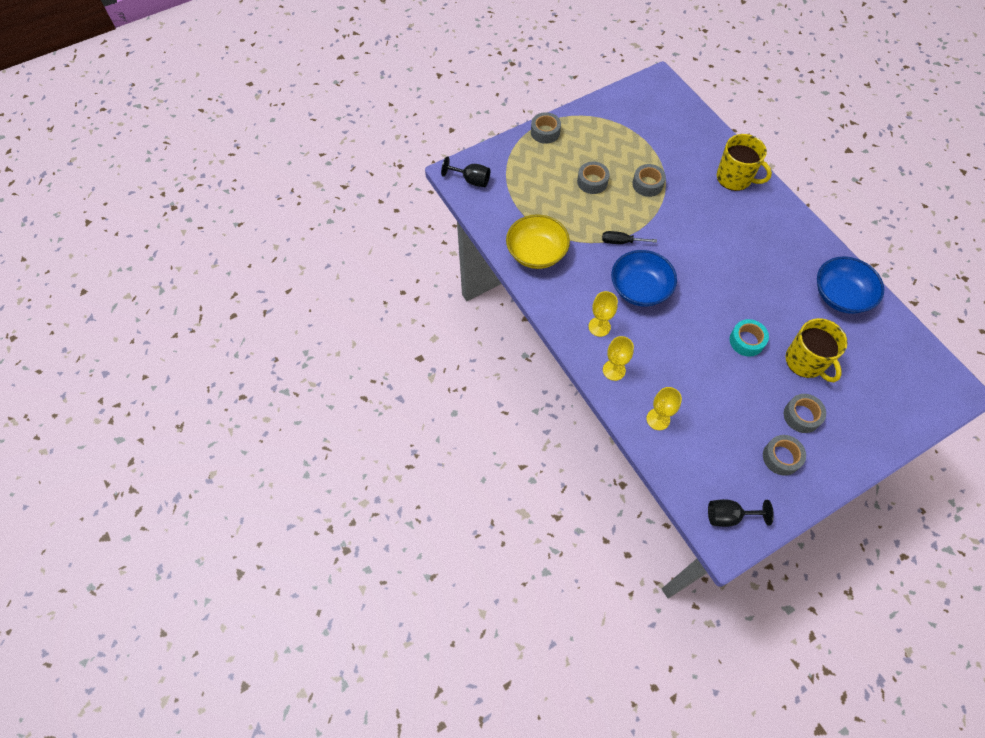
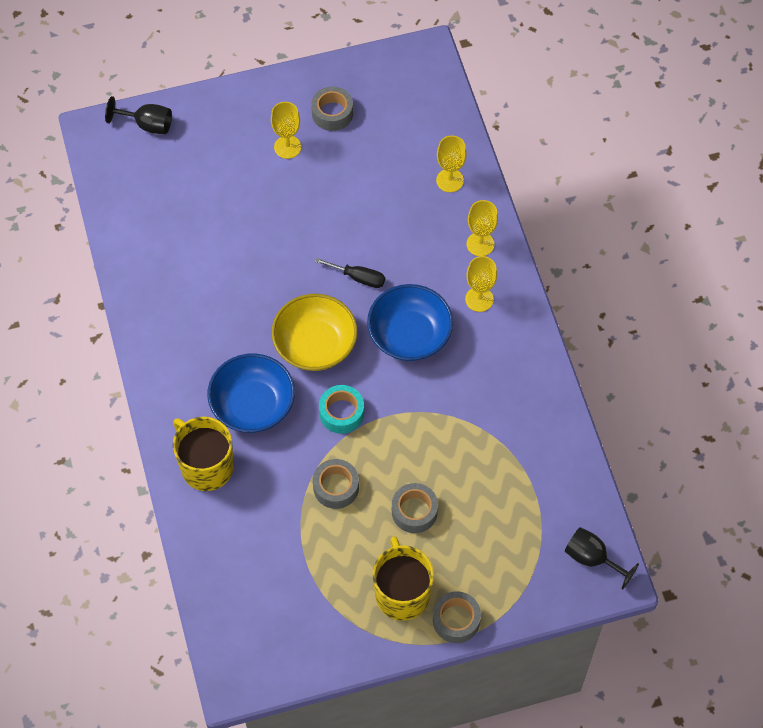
camera: 165 degrees left, 0 degrees up
(536, 253) = (529, 418): yellow bowl -> yellow bowl (315, 345)
(621, 242) = (408, 406): black screwdriver -> black screwdriver (358, 278)
(729, 516) = (414, 75): black goblet -> black goblet (147, 125)
(746, 341) = (306, 240): turquoise tape -> turquoise tape (341, 413)
(801, 416) = (287, 147): grey tape -> yellow goblet
(806, 361) = (249, 201): yellow mug -> yellow mug (402, 593)
(840, 295) = (161, 266): blue bowl -> blue bowl (253, 405)

